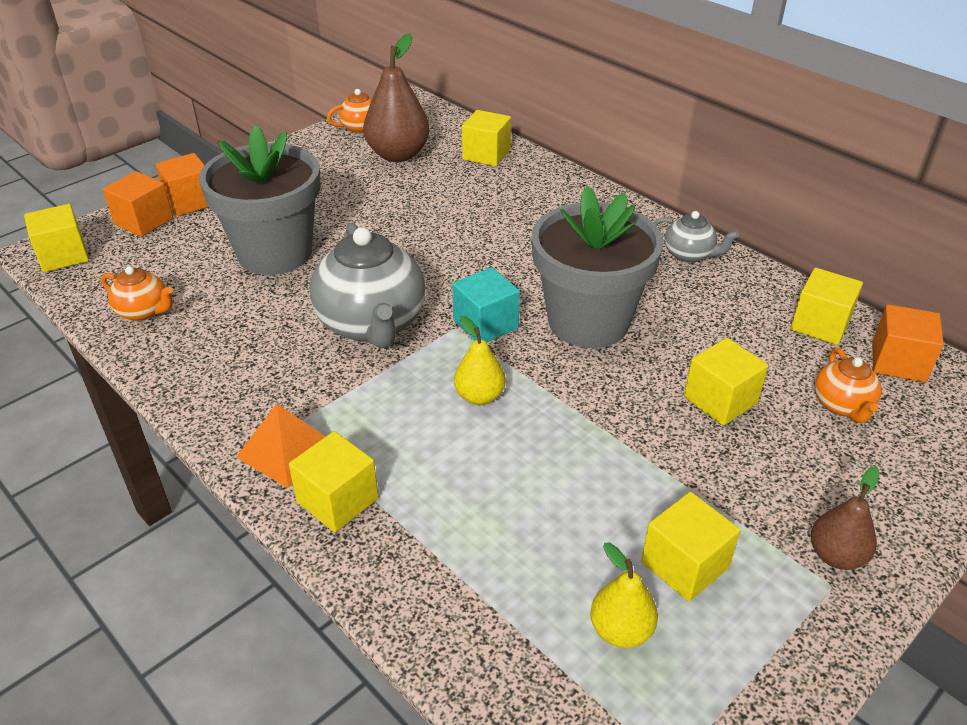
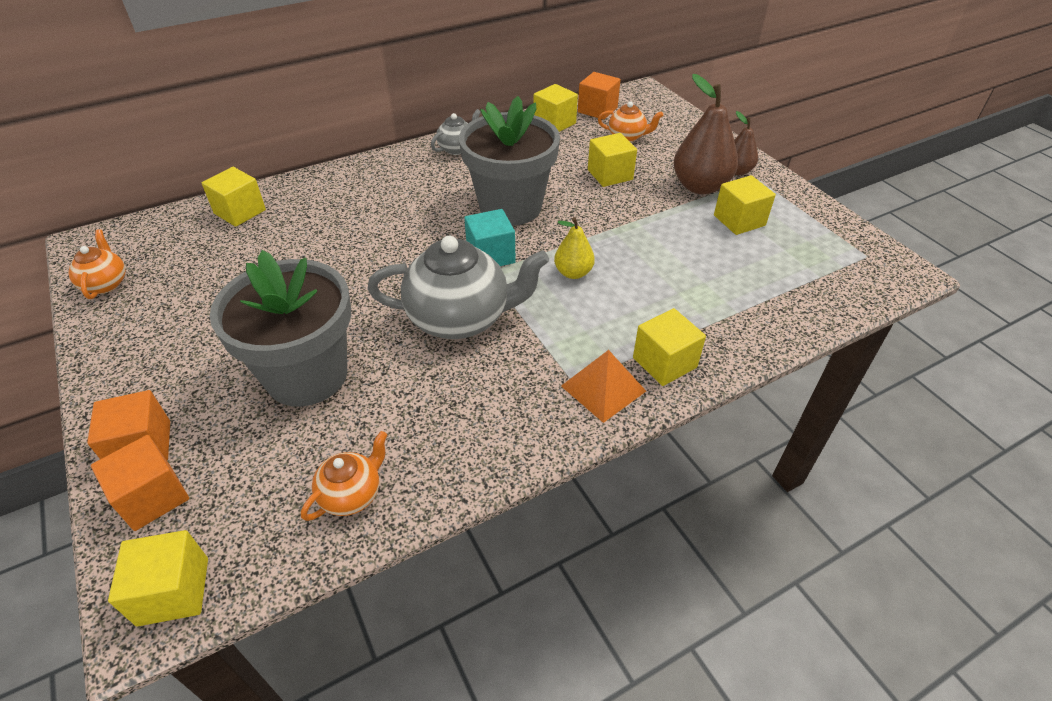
camera: 75 degrees left, 5 degrees up
(398, 155) = (189, 265): brown pear -> brown pear (700, 186)
(621, 630) = (784, 253): yellow pear -> none

